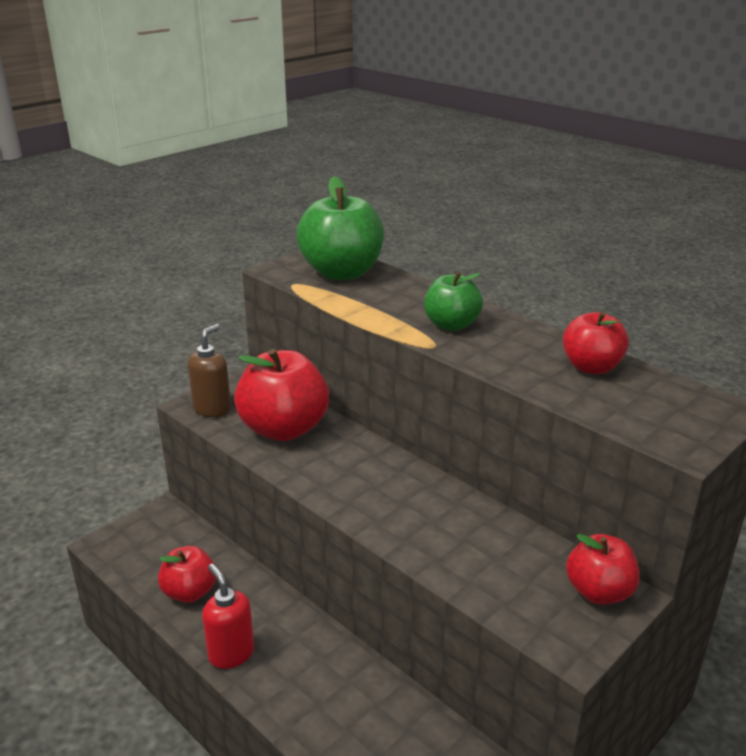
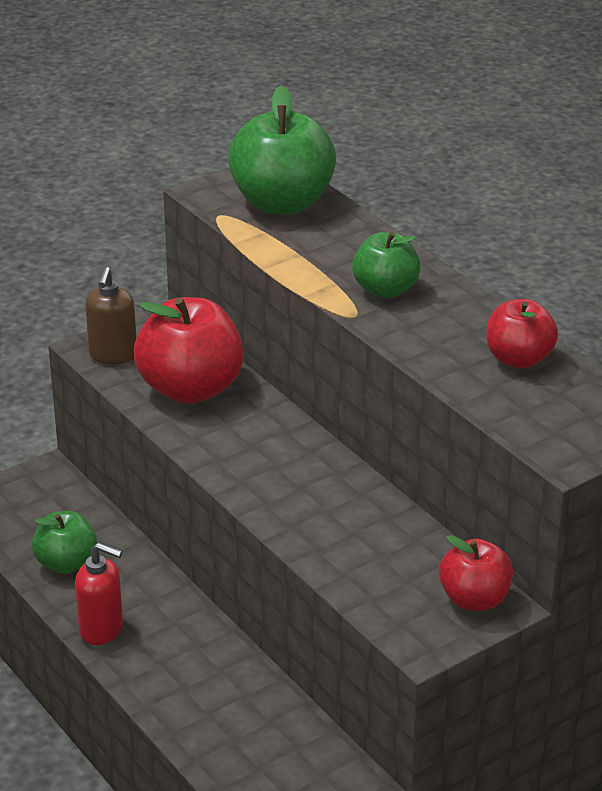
camera: 10 degrees right, 5 degrees up
(190, 592) = (66, 563): red apple -> green apple
(212, 409) = (113, 355): brown soap dispenser -> brown soap dispenser turned 150 degrees clockwise
(231, 653) = (102, 629): red soap dispenser -> red soap dispenser turned 135 degrees clockwise

